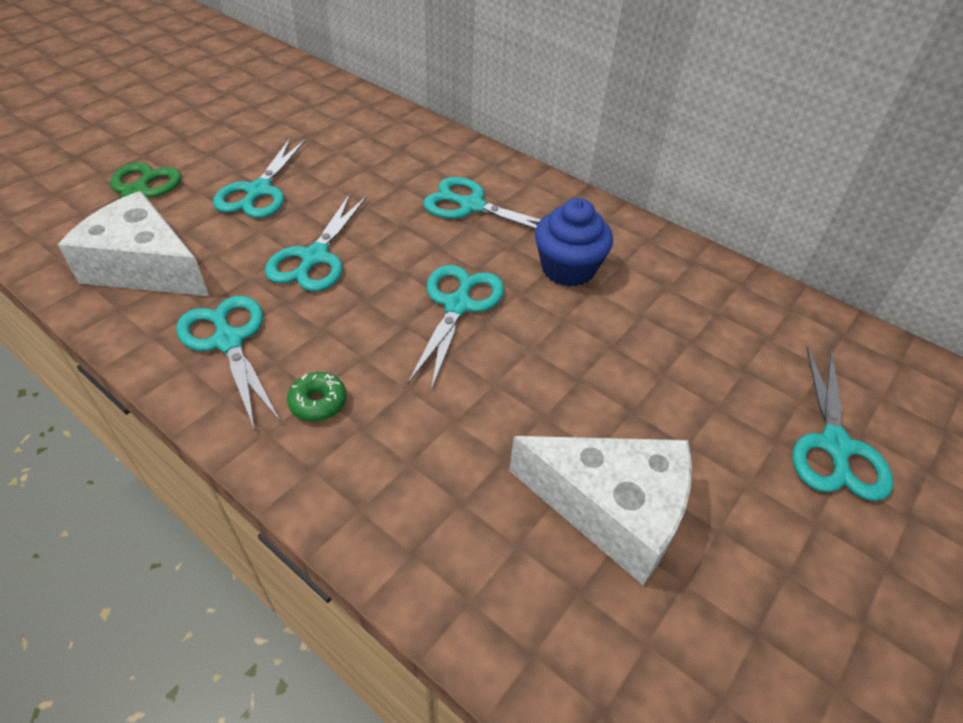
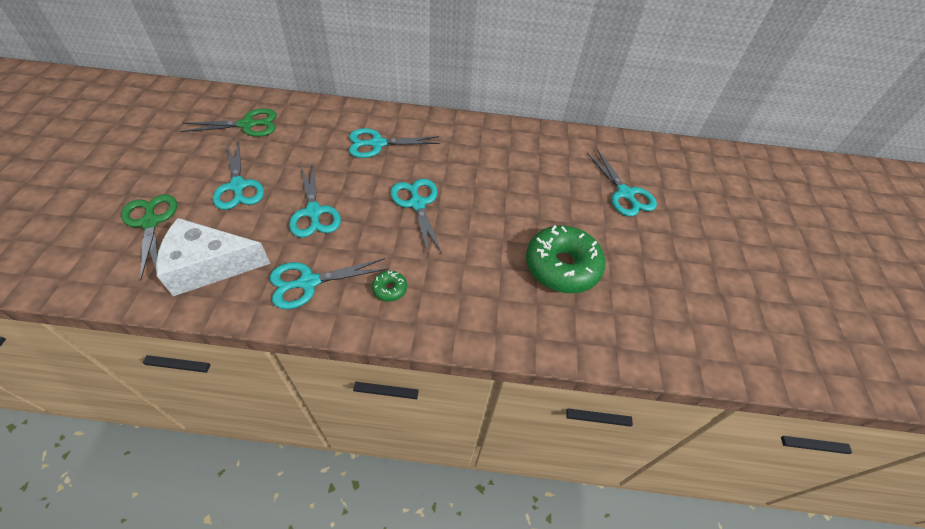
camera: 35 degrees left, 5 degrees up
(229, 341) = (308, 282): turquoise scissors -> turquoise scissors turned 45 degrees counterclockwise
(333, 127) = (247, 125): none -> green scissors
(568, 269) = (456, 159): blue cupcake -> none
(612, 509) = (562, 266): white cheese -> green donut

